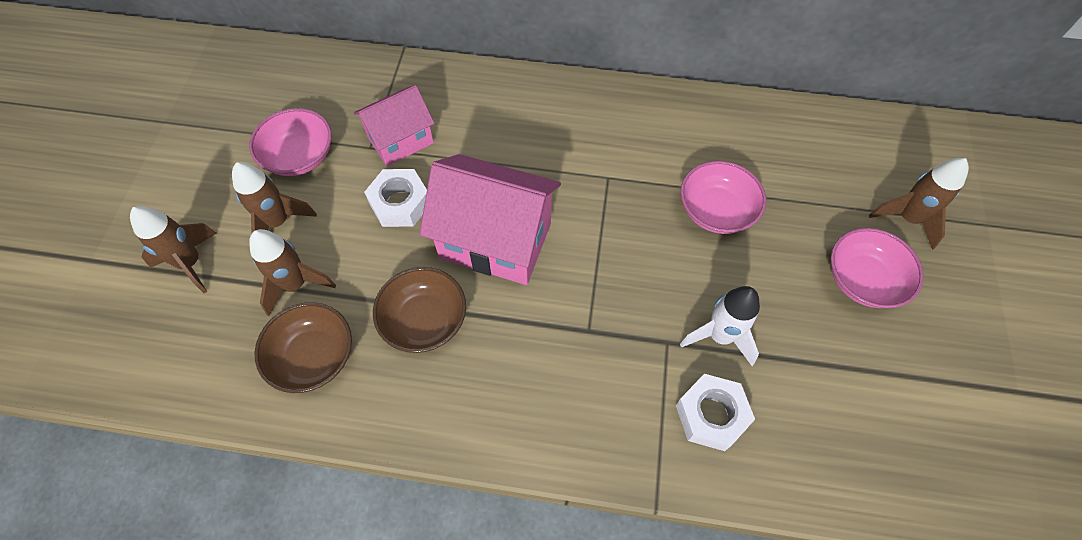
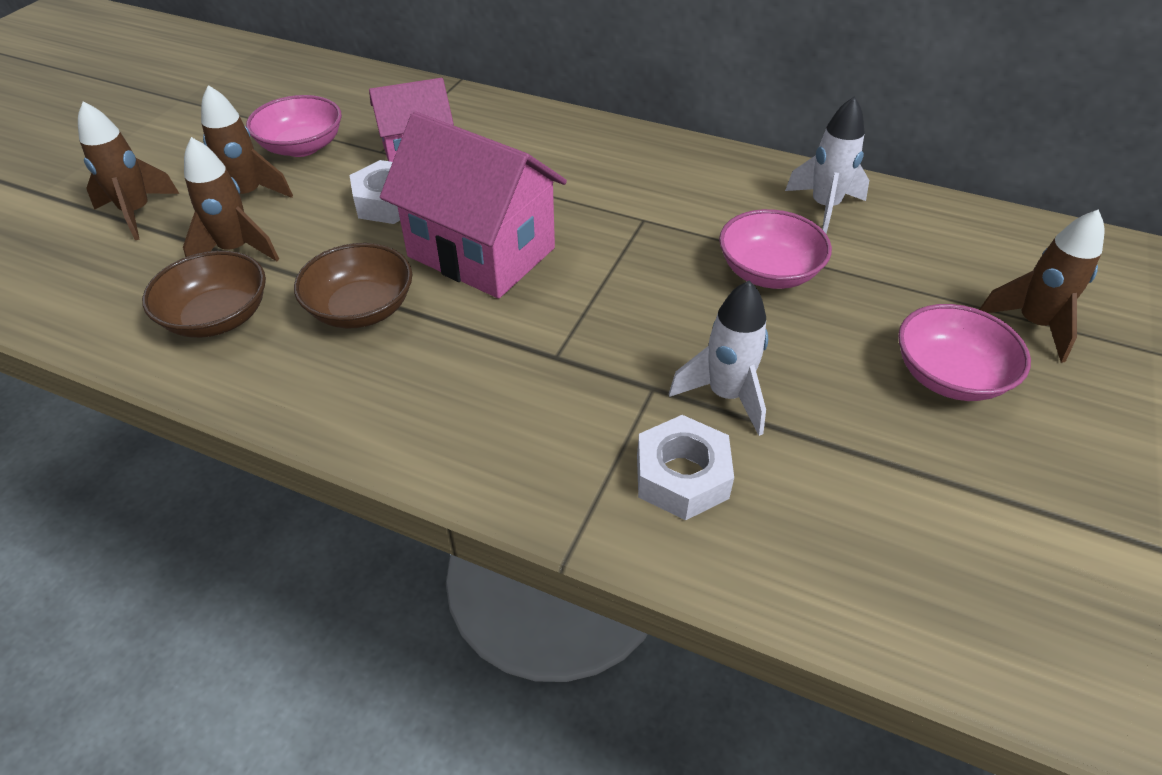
camera: 15 degrees right, 15 degrees down
(738, 135) = (824, 208): none -> white rocket

